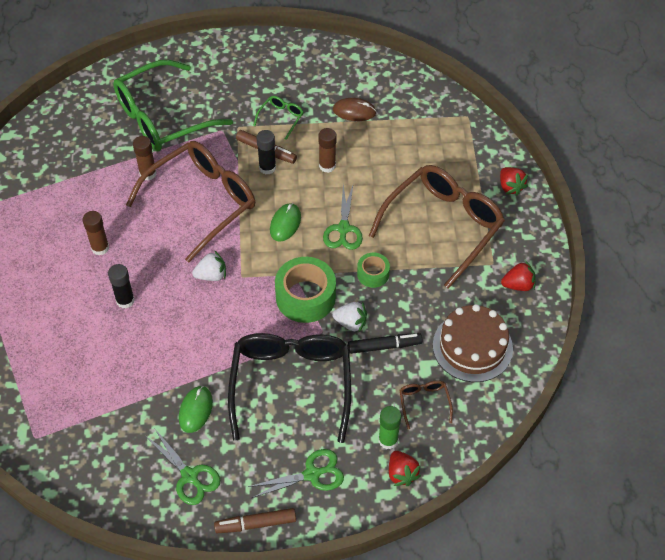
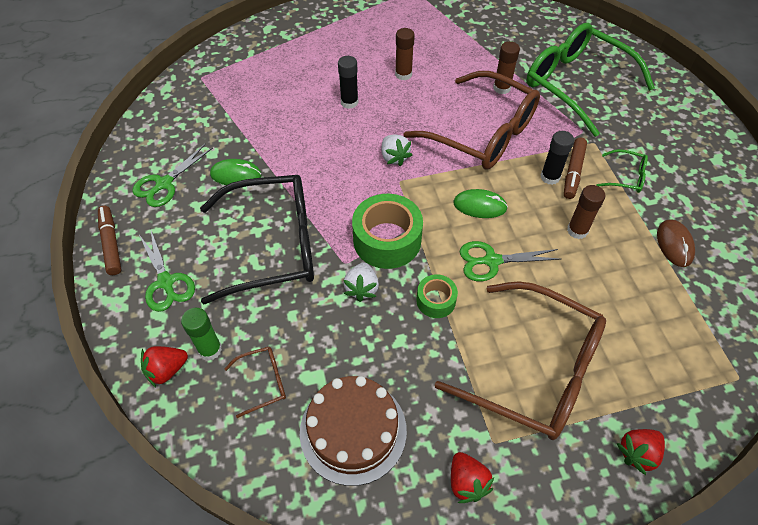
camera: 80 degrees right, 0 degrees up
(384, 346) = (336, 327): black marker -> none

